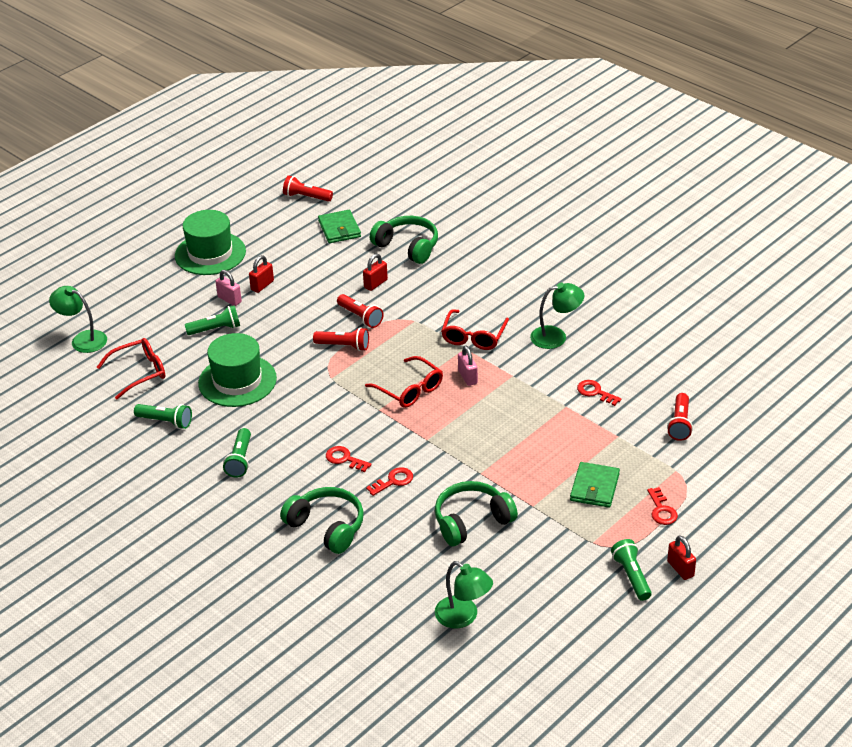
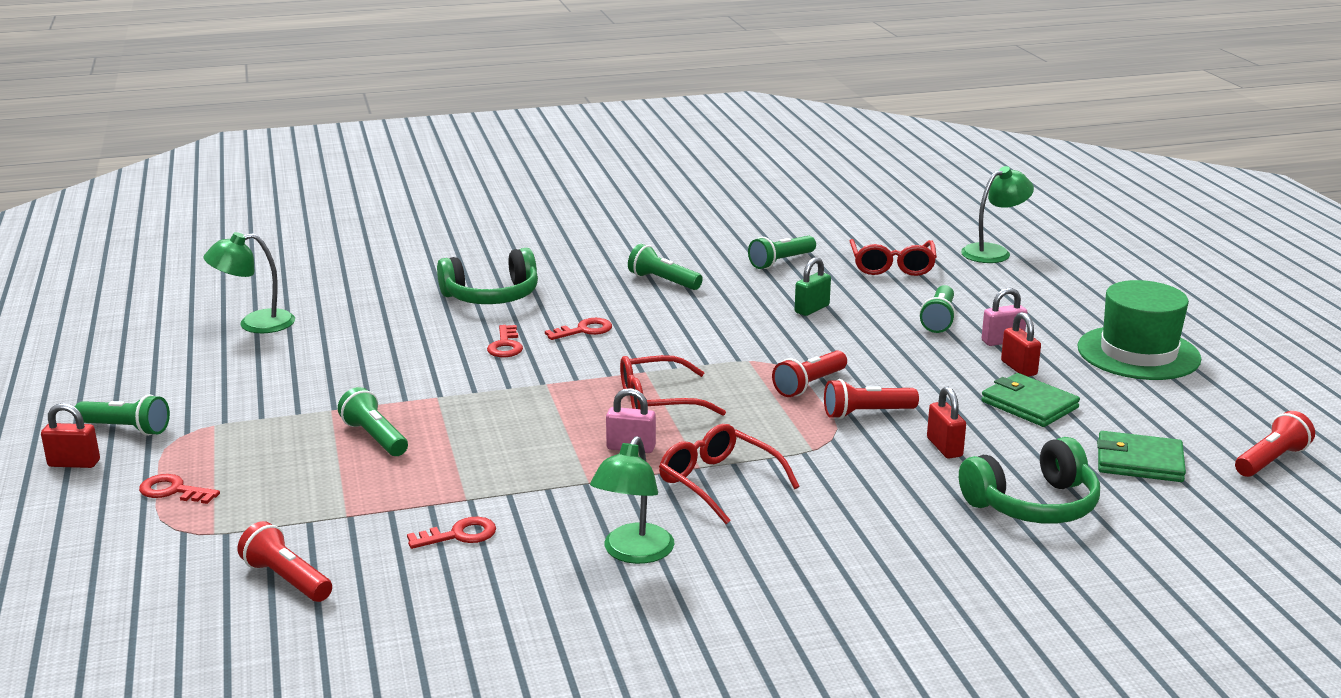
camera: 120 degrees right, 15 degrees down
(237, 381) = (812, 309): green hat -> green padlock
(471, 521) = (371, 368): green headphones -> none
(543, 470) = (375, 437): none -> green flashlight
(594, 487) = (290, 460): green wallet -> green wallet (1029, 405)

